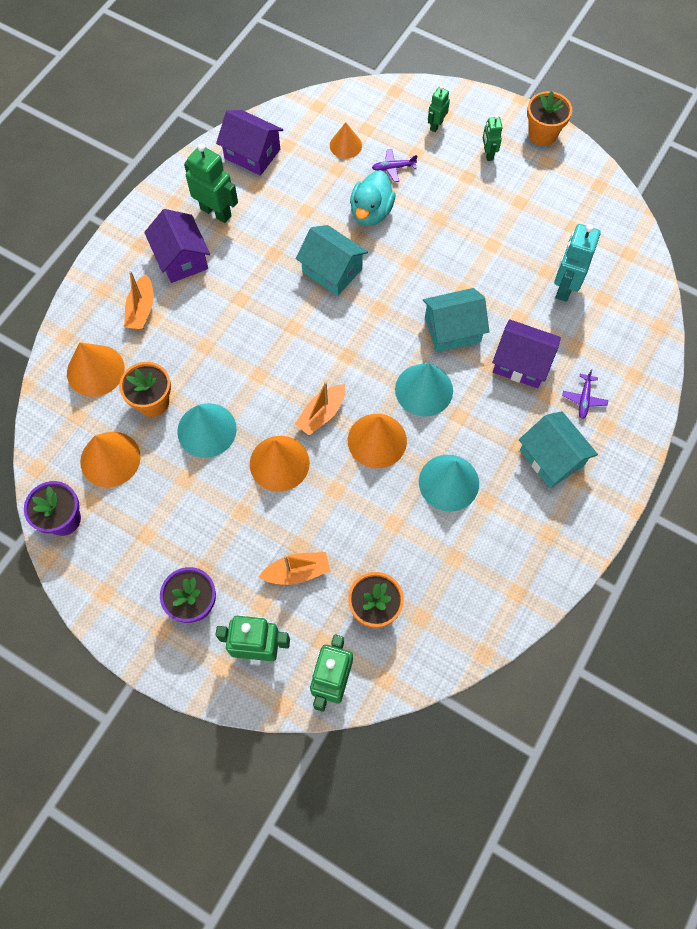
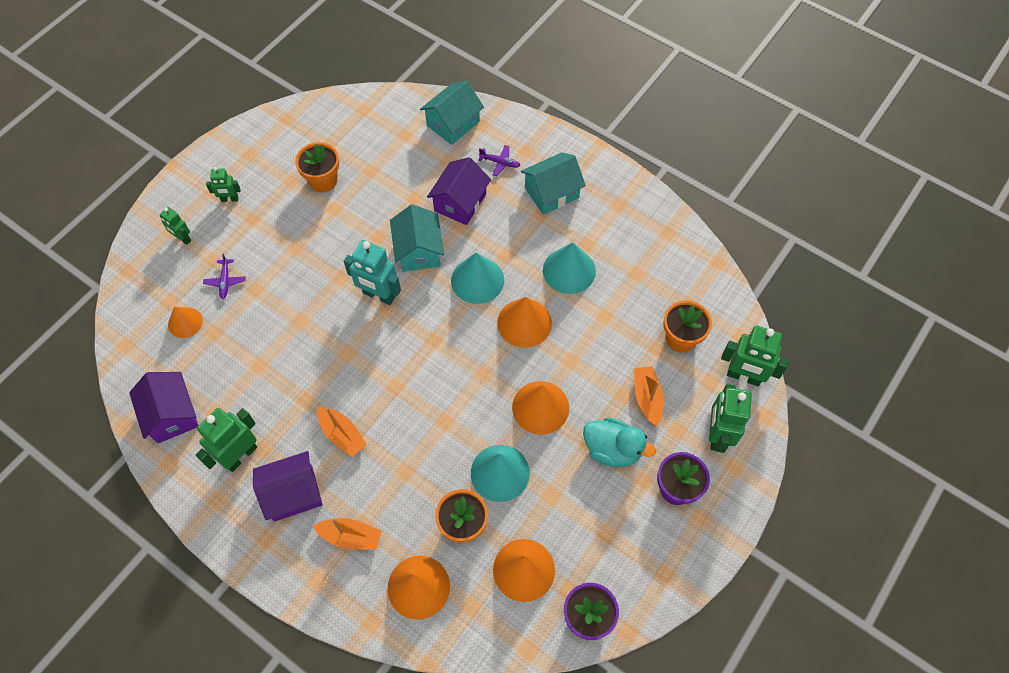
camera: 85 degrees left, 5 degrees down
(252, 154) = (171, 415): purple house -> purple house turned 60 degrees counterclockwise
(321, 414) = (493, 367): orange boat -> orange boat (342, 435)
(332, 270) = (336, 346): turquoise house -> turquoise house (453, 123)
(371, 212) = (274, 306): turquoise duck -> turquoise duck (612, 449)
(542, 134) = (218, 153): orange flower pot -> orange flower pot (323, 181)
(564, 287) = (388, 160): turquoise robot -> turquoise robot (379, 295)

